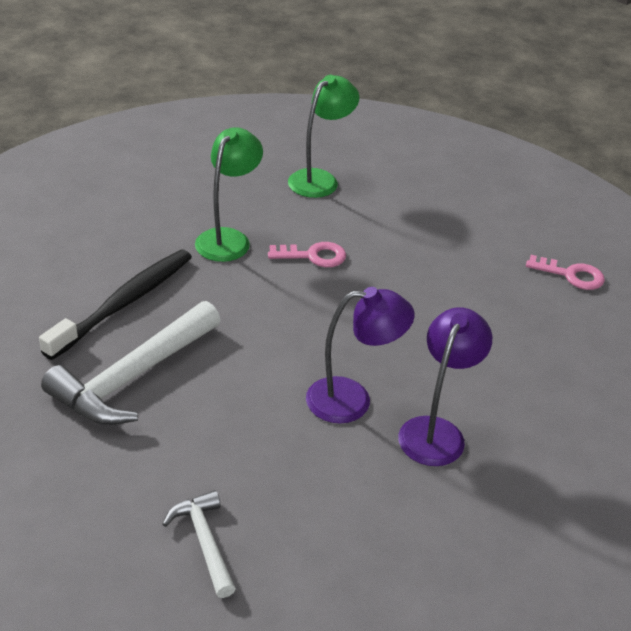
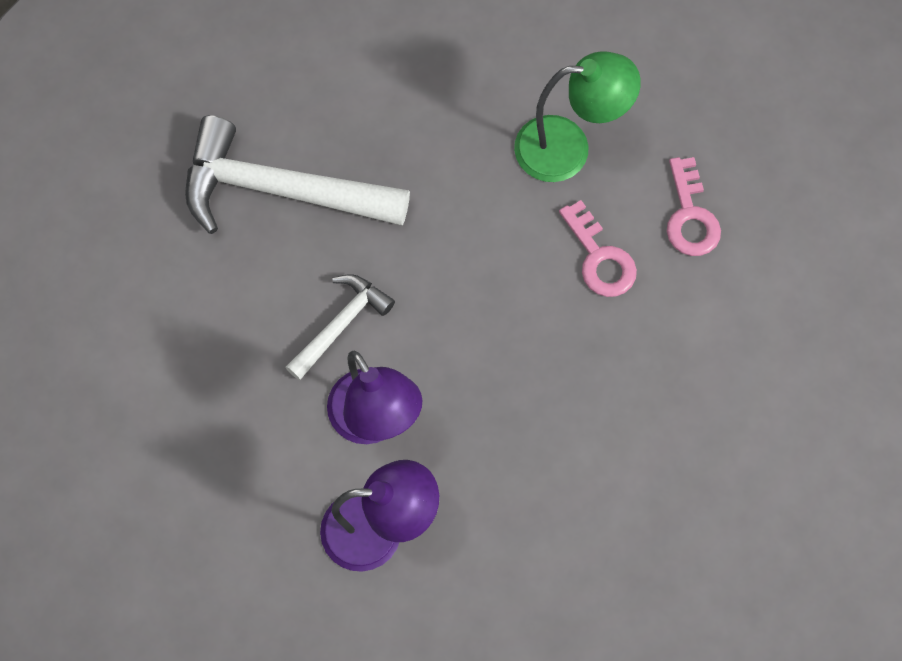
camera: 65 degrees right, 30 degrees up
(124, 303) = (384, 112): black toothbrush -> none
(205, 542) = (110, 380): white hammer -> white hammer (341, 324)
(320, 179) = (768, 183): green lamp -> none
(571, 275) = (775, 584): pink key -> pink key (690, 216)

